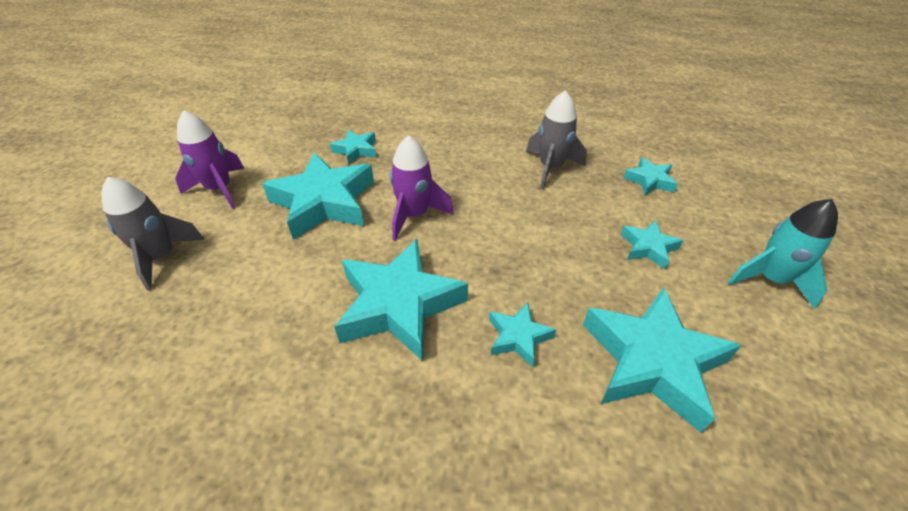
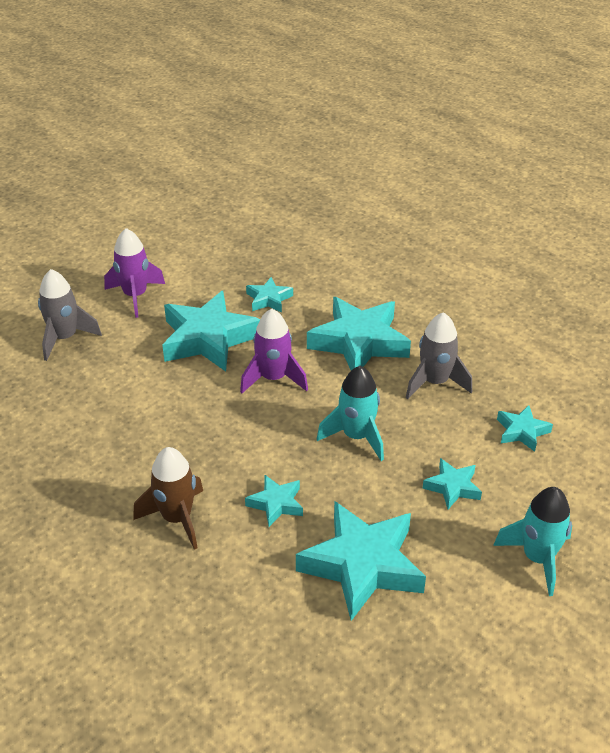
camera: 30 degrees right, 5 degrees down
(399, 305) = (207, 443): turquoise star -> turquoise star (359, 342)
(430, 408) = (177, 518): none -> brown rocket
(531, 237) = (356, 436): none -> turquoise rocket

